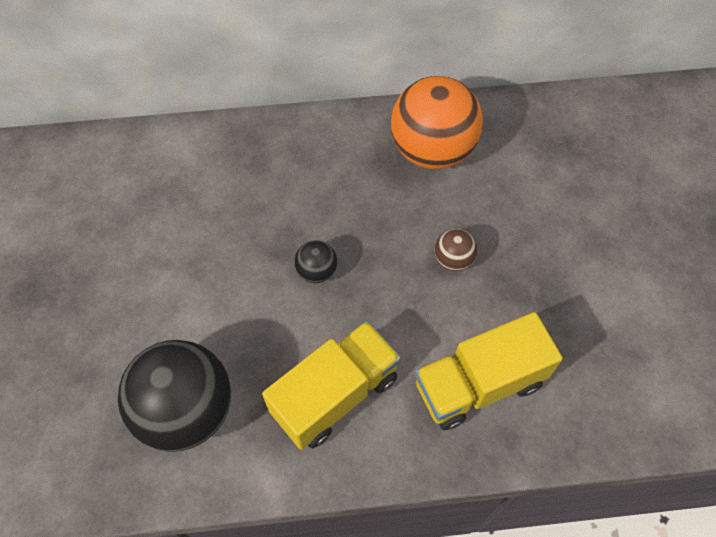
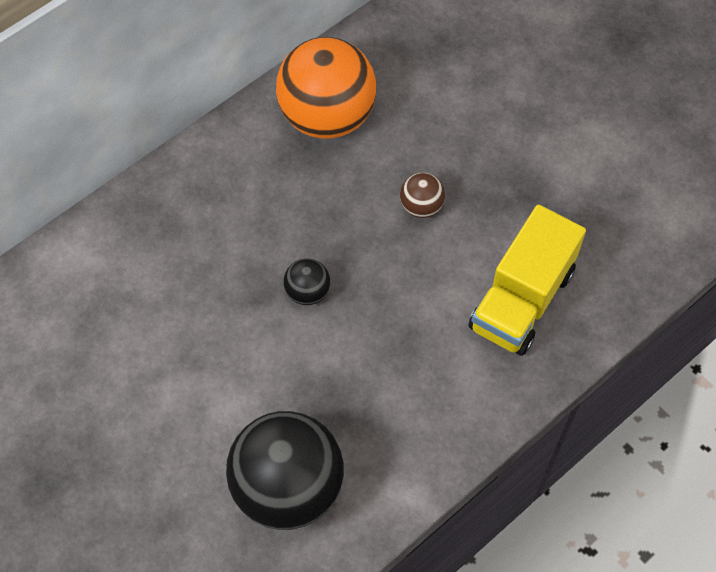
camera: 35 degrees left, 0 degrees up
(335, 394) = (408, 387): yellow truck -> none

